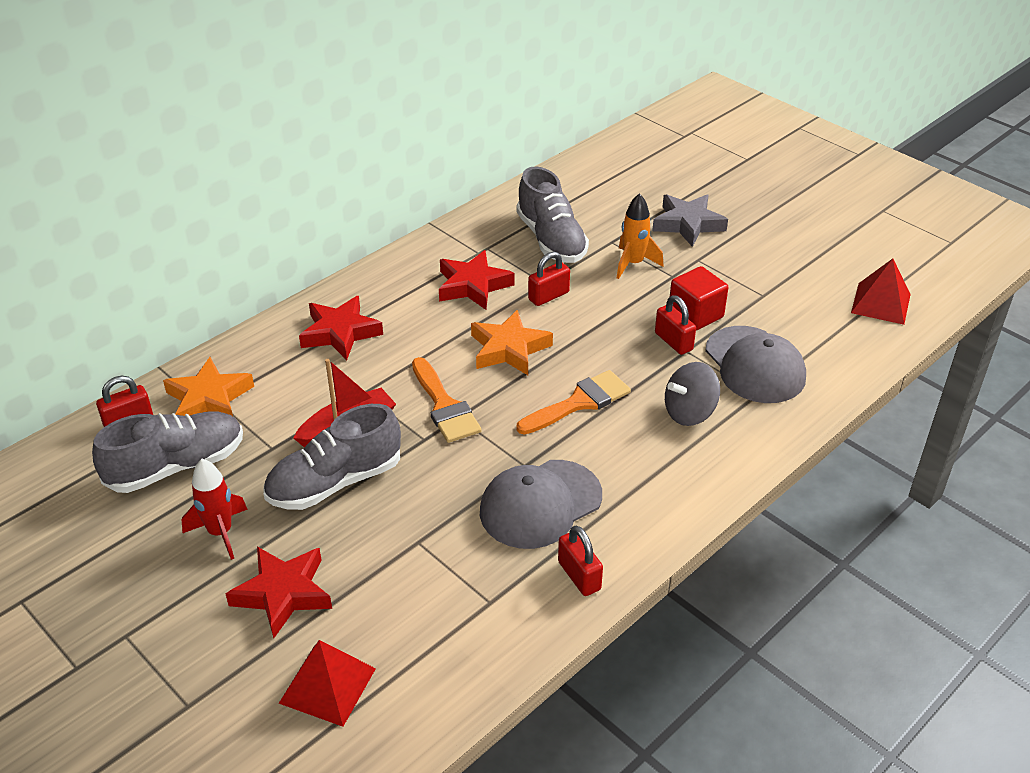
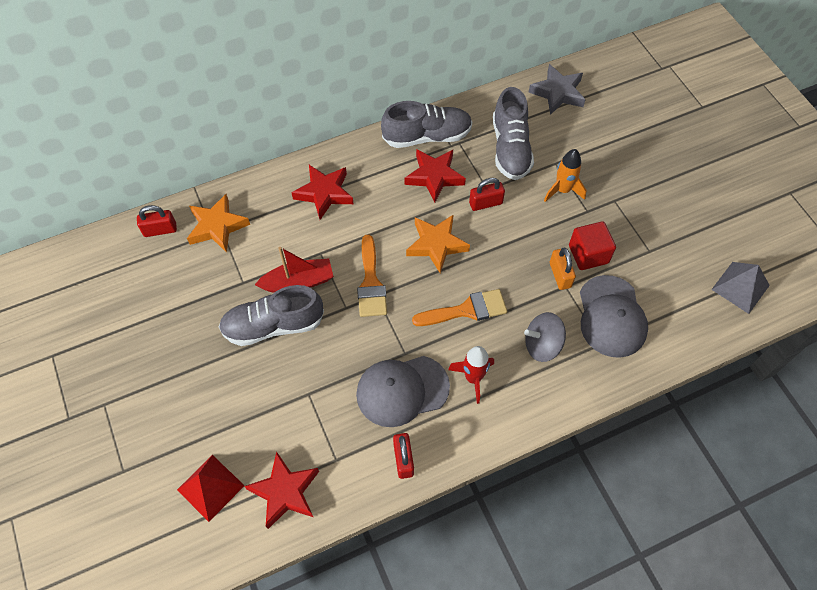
camera: 20 degrees right, 20 degrees up
(177, 466) = (178, 278): grey shoe -> grey shoe (427, 136)
(220, 533) = (187, 343): red rocket -> red rocket (473, 378)
(283, 593) = (208, 406): red star -> red star (285, 492)
(673, 341) = (560, 275): red padlock -> orange padlock
(688, 224) = (623, 162): grey star -> grey star (558, 93)
(881, 303) = (740, 287): red pyramid -> grey pyramid

